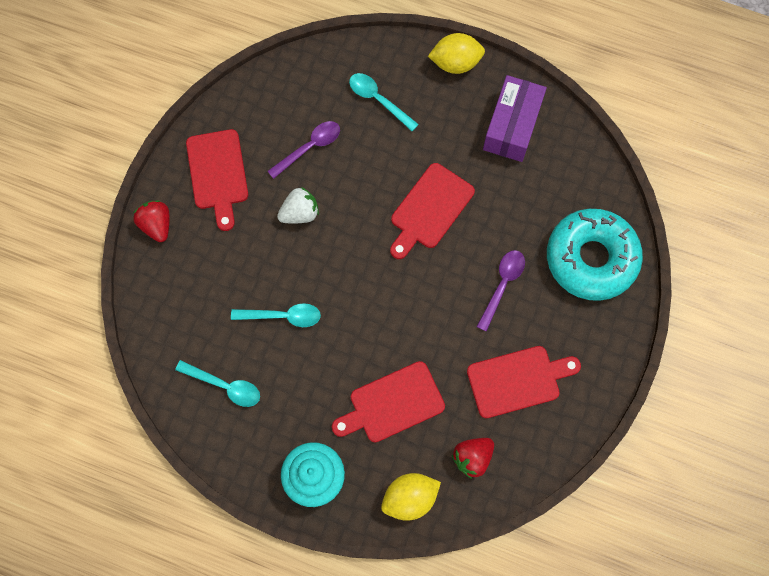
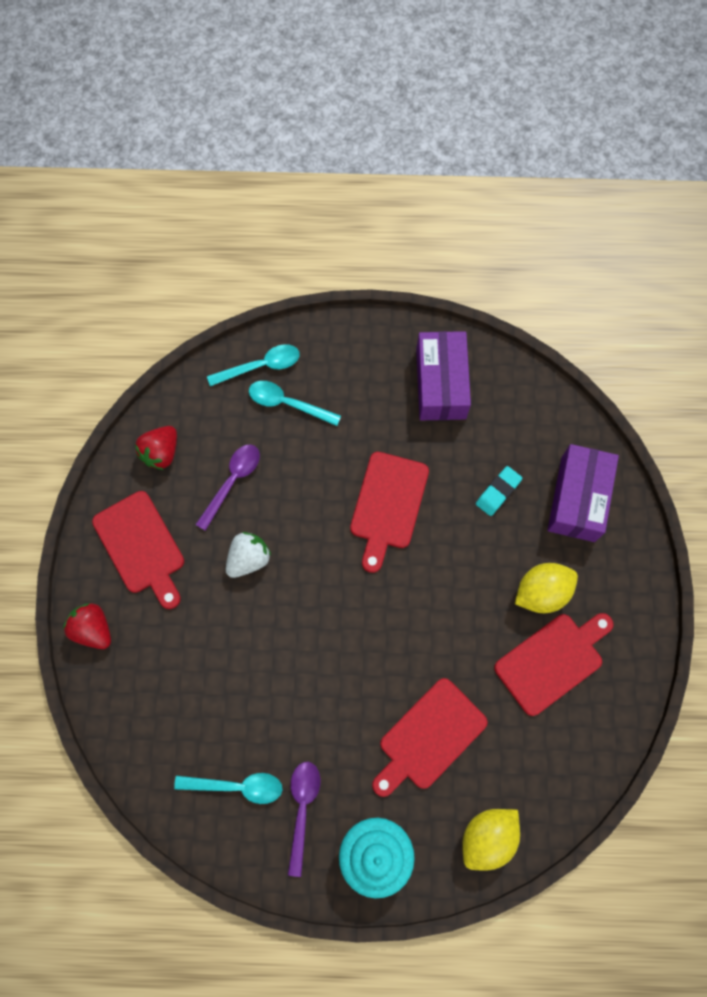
camera: 20 degrees left, 0 degrees up
(283, 316) = (272, 682): turquoise spoon -> turquoise spoon (261, 366)
(455, 63) = (355, 335): yellow lemon -> yellow lemon (541, 592)
(472, 458) = (537, 765): red strawberry -> red strawberry (161, 452)
(502, 285) = (496, 561): purple spoon -> purple spoon (302, 809)
(526, 230) = (498, 492): none -> turquoise eraser
(591, 258) = (577, 499): turquoise donut -> purple box

